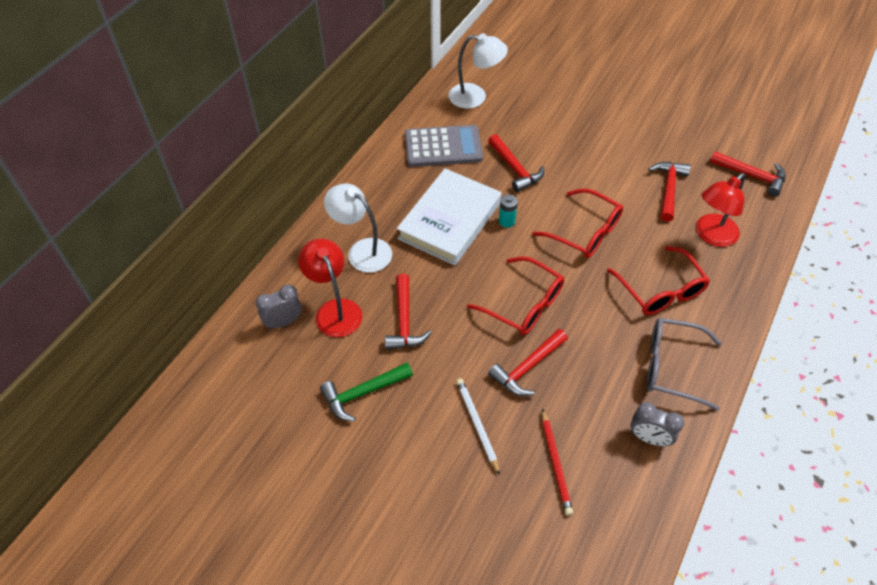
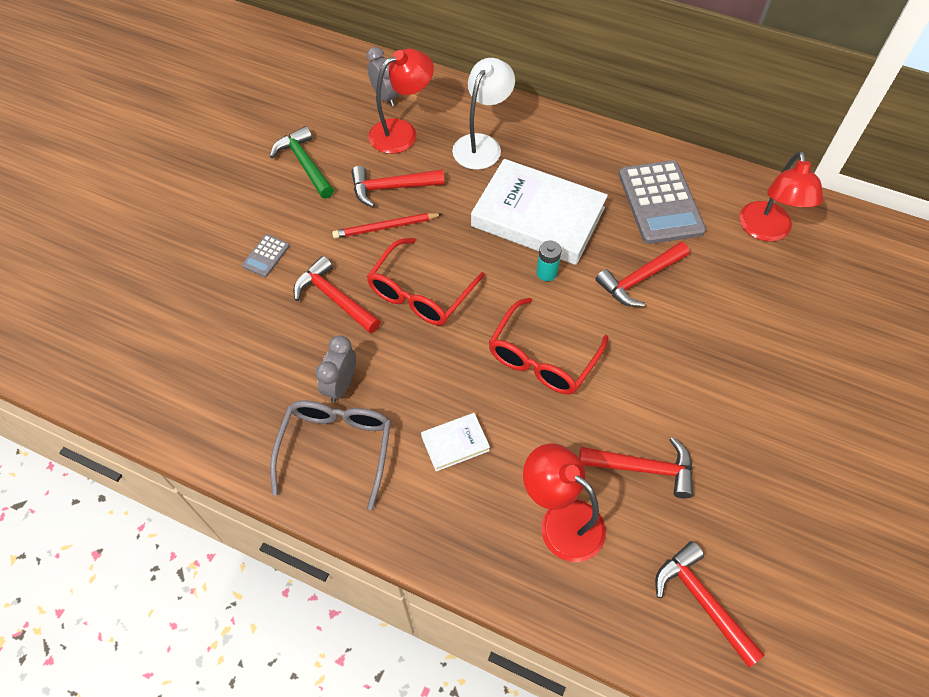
camera: 85 degrees right, 5 degrees up
(475, 97) = (766, 231): white lamp -> red lamp
(477, 425) = (266, 256): white pencil -> grey calculator
(555, 463) = (218, 325): red pencil -> red pencil (385, 227)
(649, 438) = (241, 416): grey clock -> grey clock (341, 385)
(660, 290) = (455, 443): red glasses -> white book
(752, 176) = (701, 600): red hammer -> red hammer turned 120 degrees clockwise

